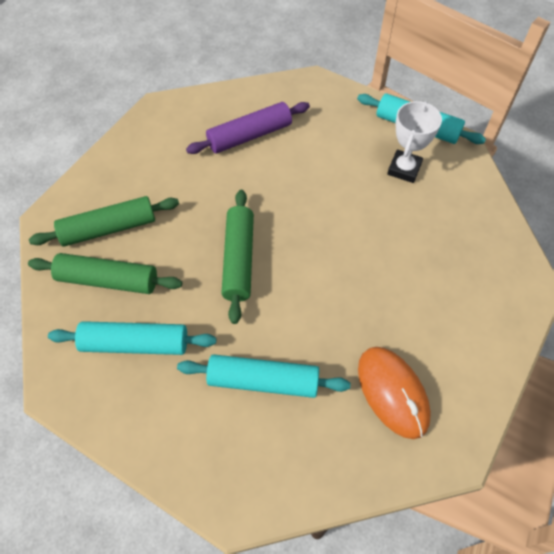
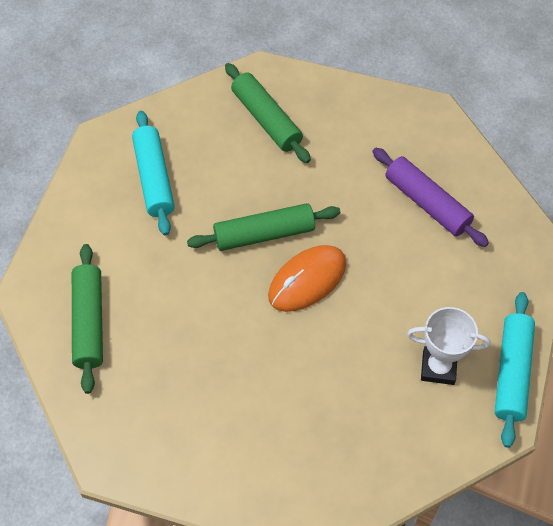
camera: 75 degrees right, 0 degrees up
(108, 280) = (211, 137): green rolling pin -> green rolling pin (89, 322)
(263, 381) = (142, 286): turquoise rolling pin -> none
(392, 392) = (155, 398): orange mouse -> orange mouse (307, 280)

